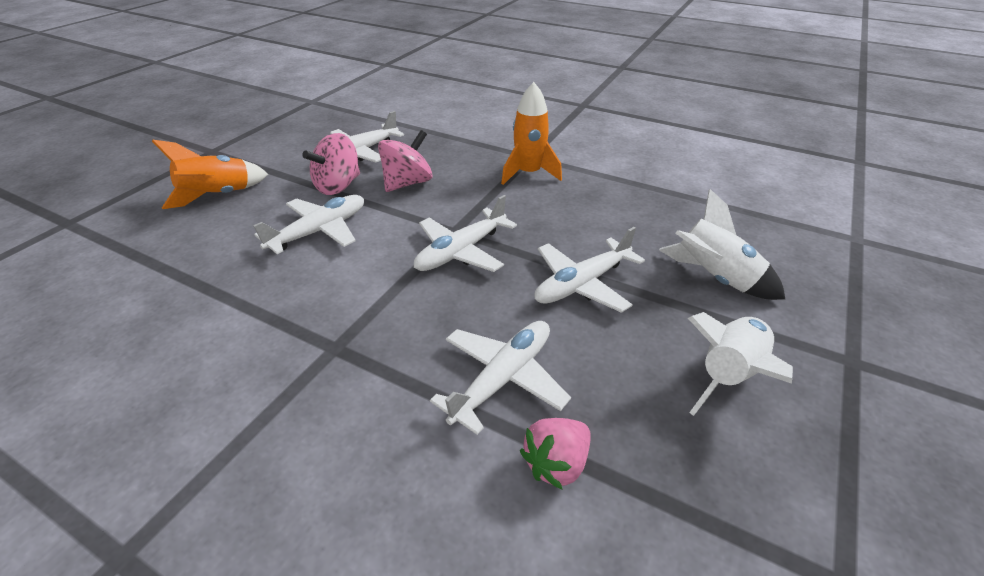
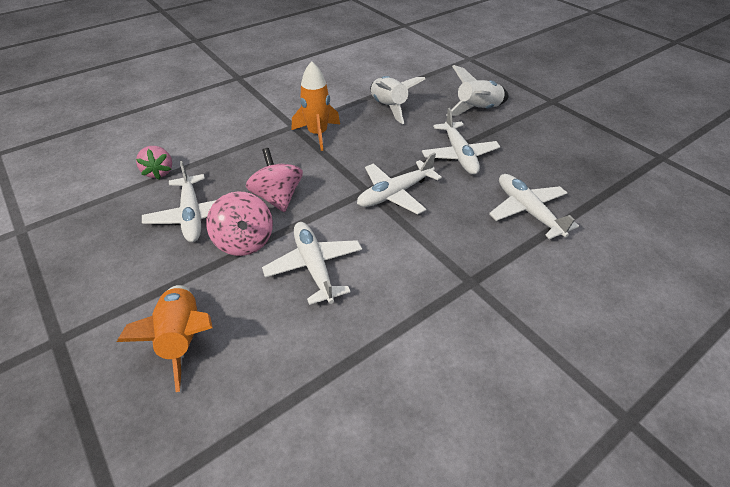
camera: 65 degrees left, 5 degrees up
(461, 251) = (395, 193): white plane -> white plane turned 75 degrees clockwise
(556, 463) = (592, 210): pink strawberry -> pink strawberry (159, 172)
(728, 374) = (550, 136): white rocket -> white rocket (389, 107)

